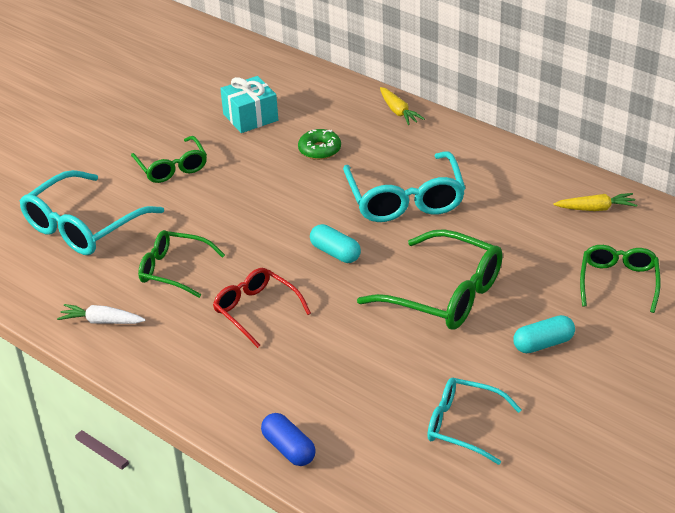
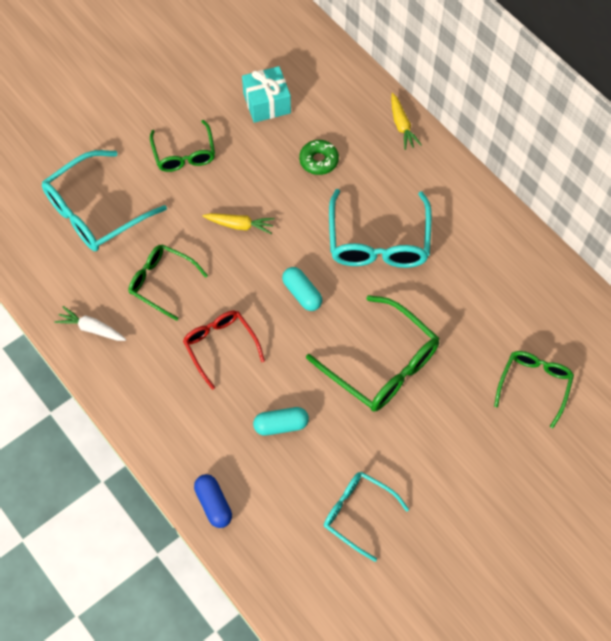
camera: 10 degrees right, 25 degrees up
(543, 344) = (448, 440): turquoise capsule -> turquoise capsule (281, 425)
(596, 209) = (543, 292): yellow carrot -> yellow carrot (240, 225)

